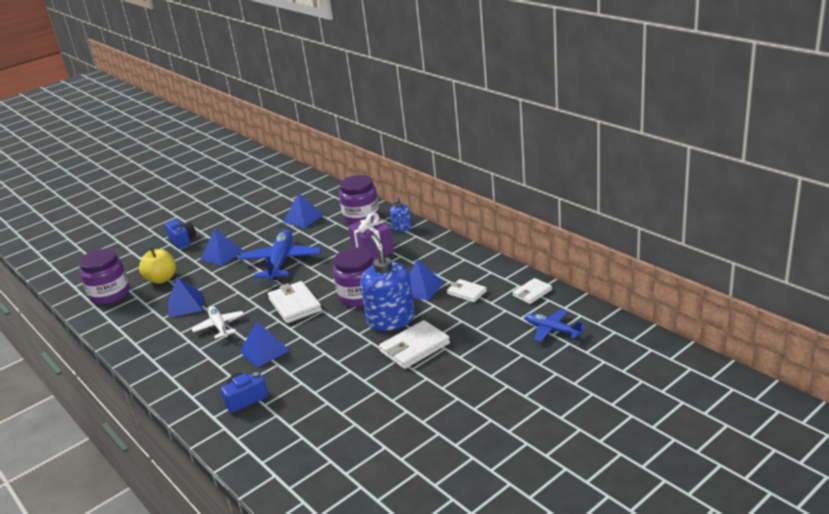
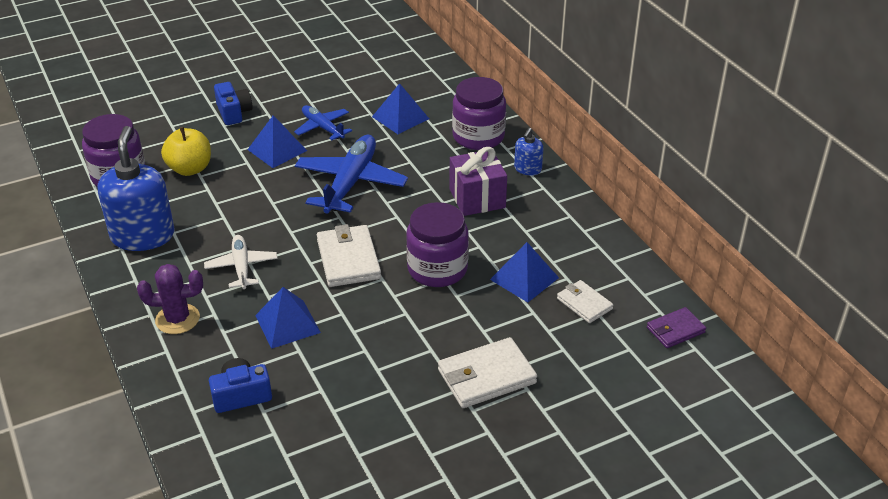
camera: 10 degrees right, 10 degrees up
(183, 367) = (177, 319): none -> purple cactus
(185, 305) = (208, 219): blue pyramid -> none
(391, 320) = (468, 320): blue soap dispenser -> blue soap dispenser (143, 236)
(532, 293) = (675, 330): white wallet -> purple wallet
(552, 330) = (684, 402): blue plane -> blue plane (323, 128)

